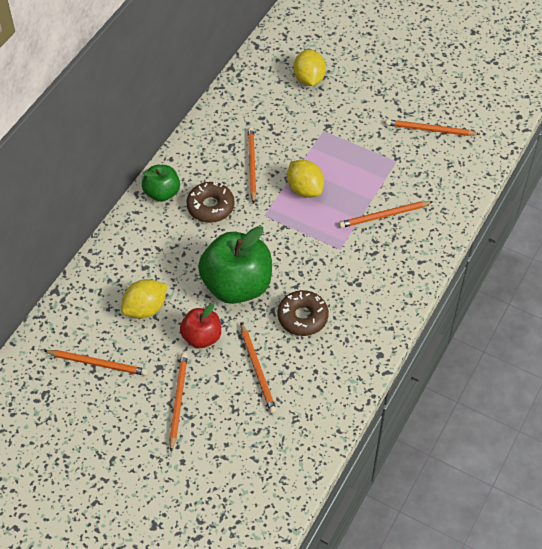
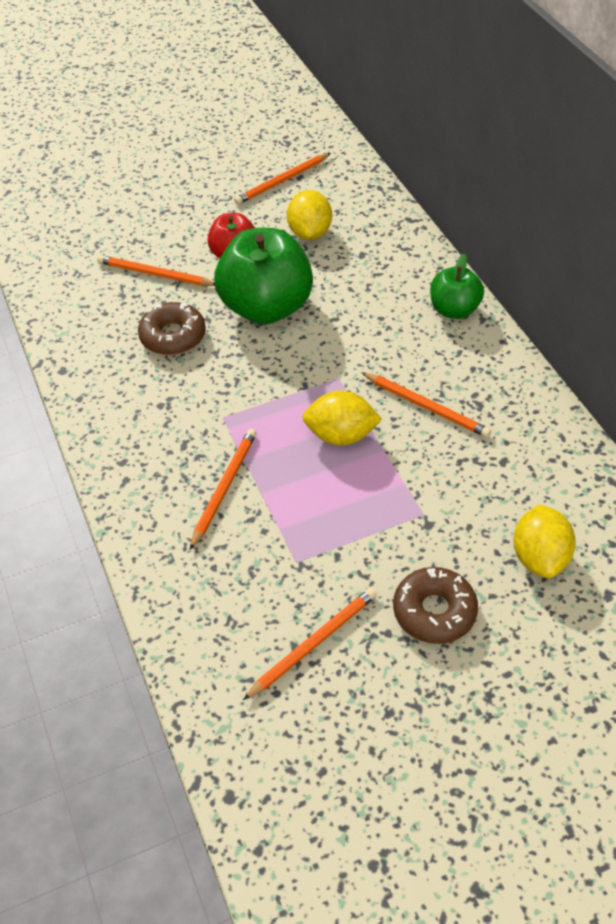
camera: 130 degrees right, 5 degrees down
(178, 401) = (186, 211): orange pencil -> none
(210, 207) = (395, 339): brown donut -> brown donut (434, 611)
(309, 79) = (540, 557): yellow lemon -> yellow lemon turned 60 degrees clockwise

